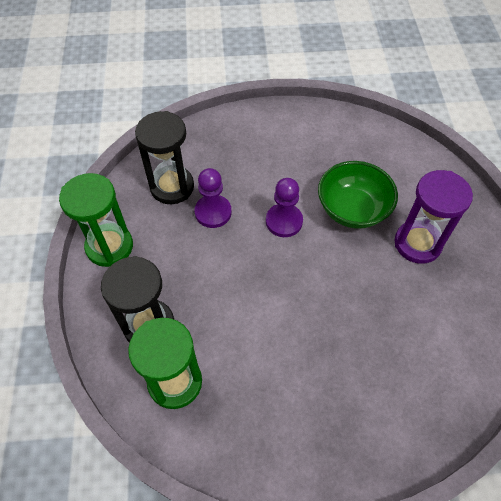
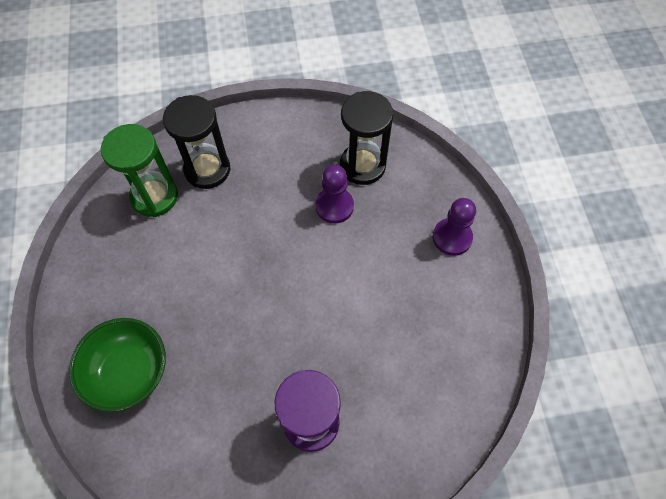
camera: 85 degrees right, 5 degrees up
(109, 246) = (287, 126): green hourglass -> none
(284, 221) = (329, 275): purple pawn -> purple pawn (452, 237)
(352, 209) = (353, 348): green bowl -> green bowl (129, 372)

